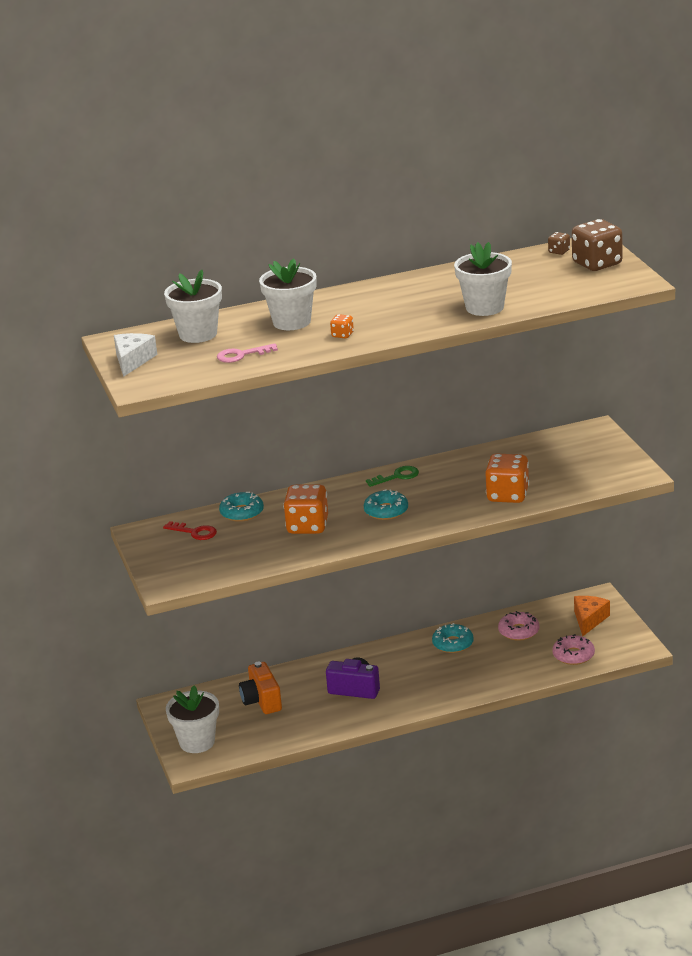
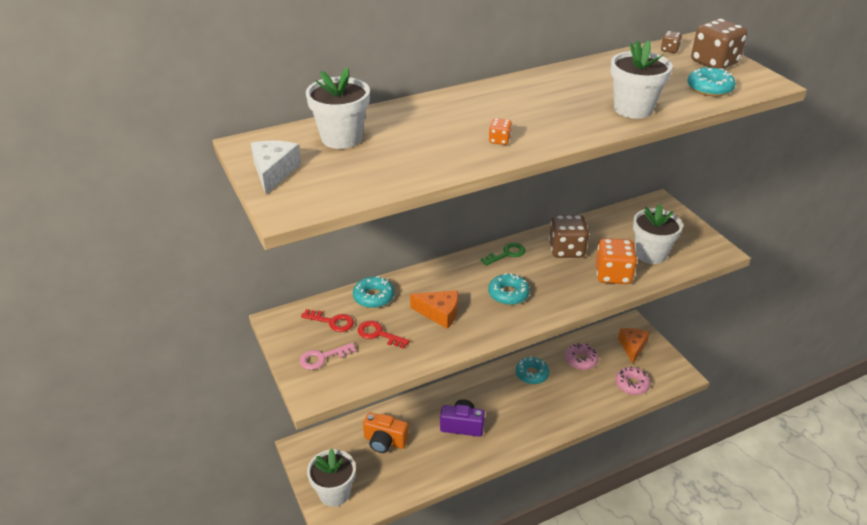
camera: 10 degrees left, 10 degrees up
(240, 542) = (379, 334): none -> red key
(242, 355) = (397, 165): pink key -> pink key (322, 357)
(262, 701) = (385, 441): orange camera -> orange camera turned 45 degrees counterclockwise
(291, 322) = (439, 124): white flower pot -> white flower pot (650, 254)
(307, 526) = (439, 313): orange dice -> orange cheese
(465, 473) = (566, 250): none -> brown dice
(574, 288) = (709, 88): none -> turquoise donut

